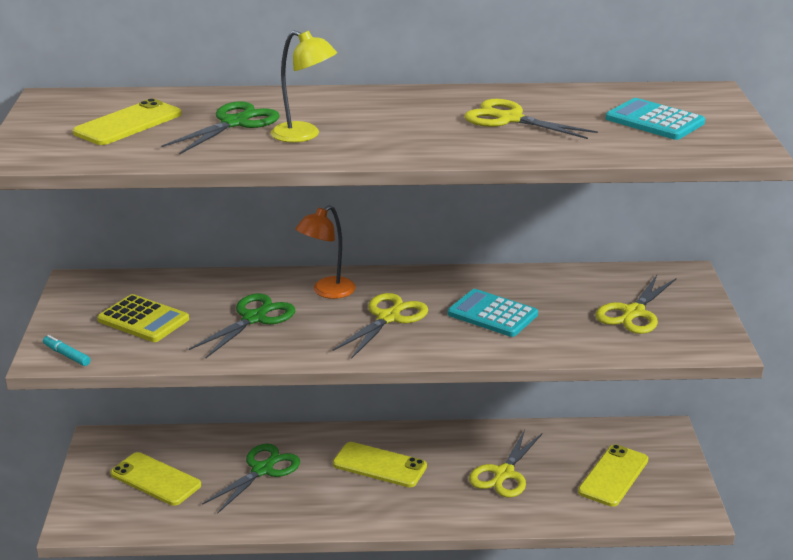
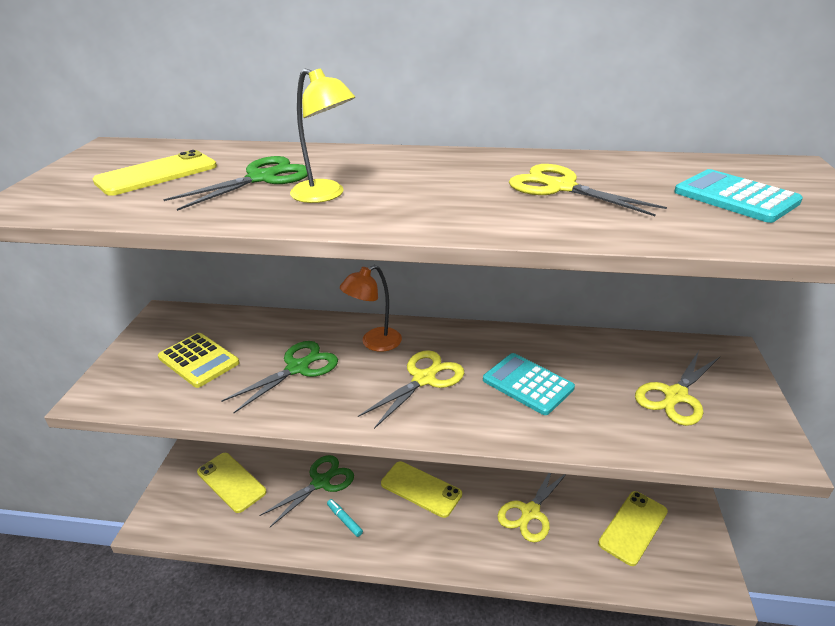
camera: 10 degrees right, 5 degrees up
(66, 355) = (111, 396): turquoise marker -> turquoise marker (344, 520)

